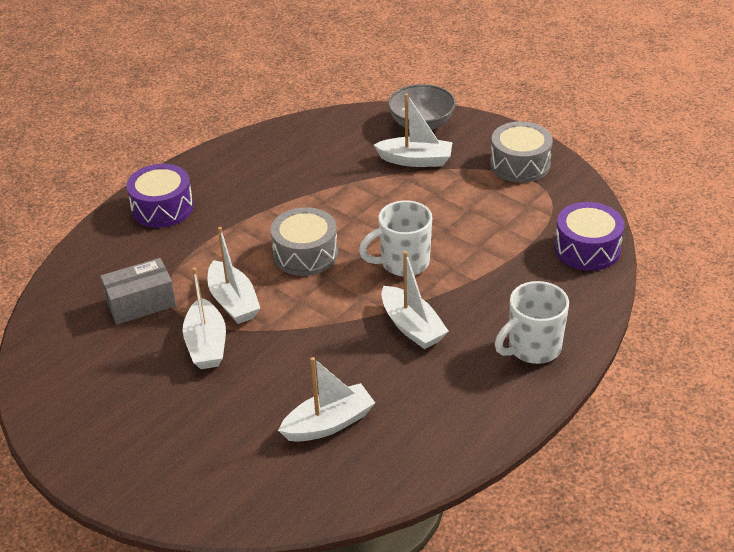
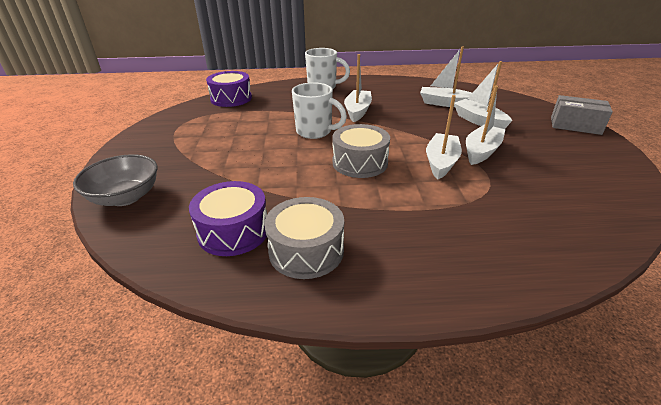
camera: 135 degrees left, 5 degrees down
(141, 303) = (515, 194): grey box -> grey box (575, 125)
(162, 208) = (431, 265): purple drum -> purple drum (233, 231)
(415, 160) = (191, 175): white boat -> white boat (479, 121)
(520, 164) = (158, 138): grey drum -> grey drum (306, 250)

